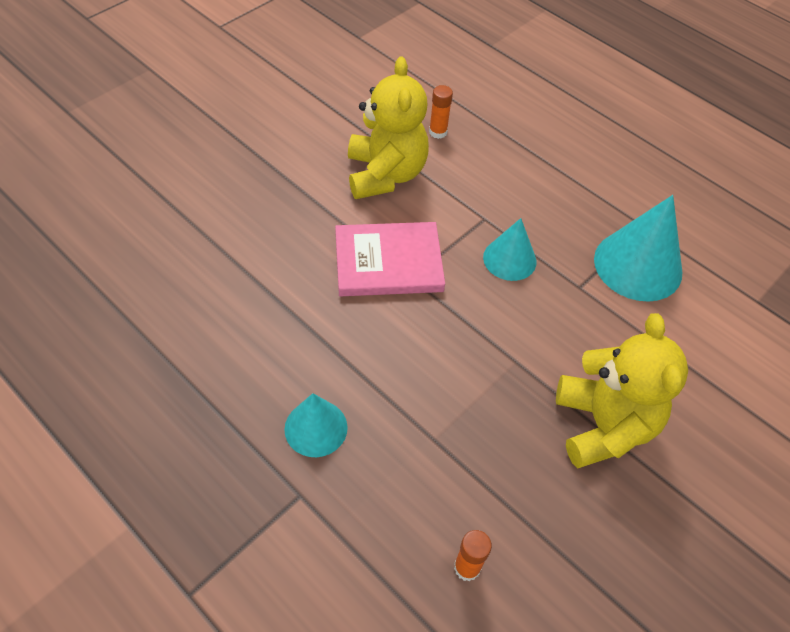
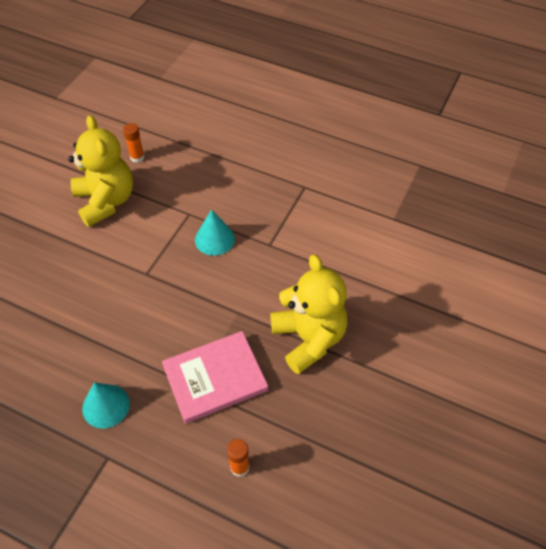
camera: 15 degrees left, 0 degrees up
(388, 262) = (126, 267): pink book -> pink book (215, 378)
(638, 265) = (306, 217): turquoise cone -> none

